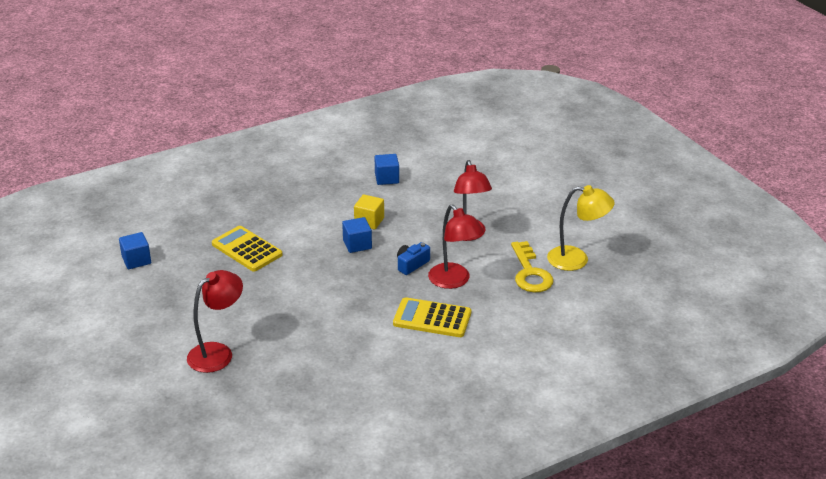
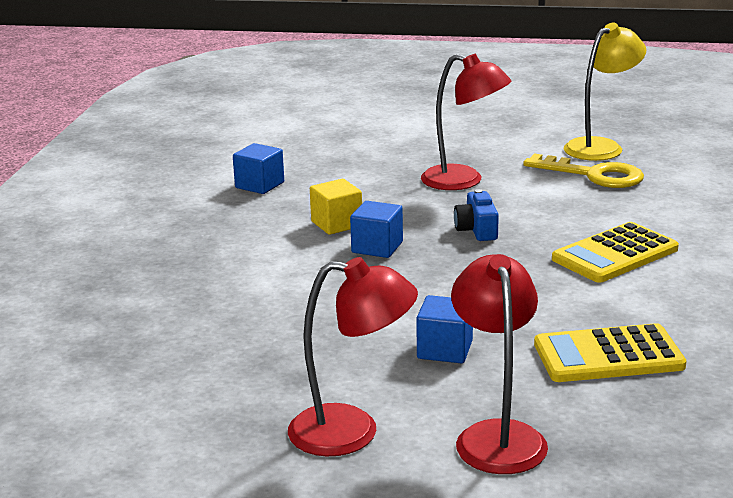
camera: 50 degrees left, 10 degrees down
(136, 260) = (124, 430): blue cube -> blue cube (445, 350)
(247, 249) = (258, 325): yellow calculator -> yellow calculator (608, 355)
(454, 281) = (551, 217): red lamp -> red lamp (352, 432)

